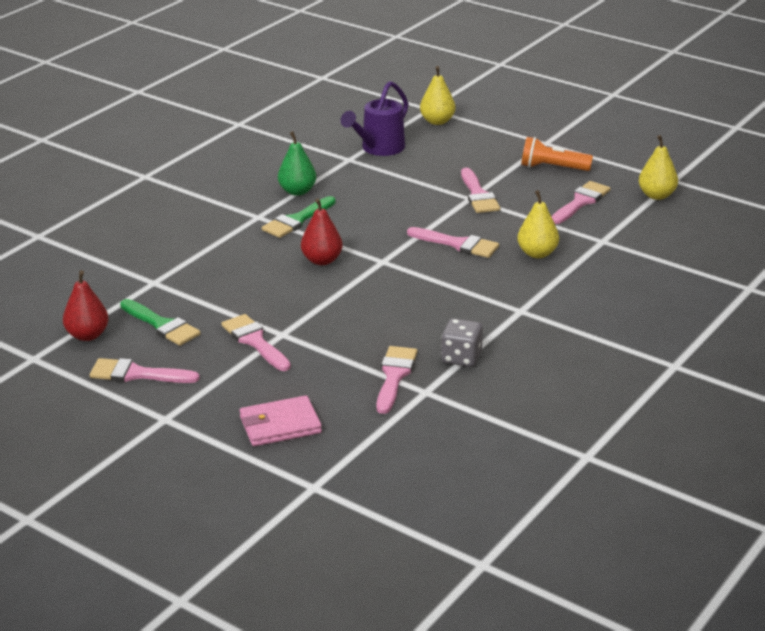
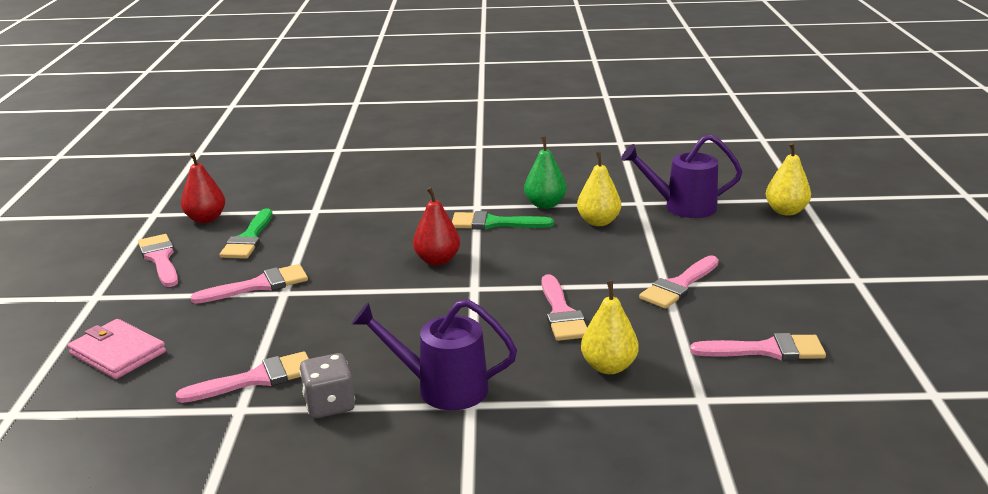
camera: 55 degrees right, 5 degrees down
(255, 341) = (259, 285): pink brush -> pink brush turned 45 degrees clockwise
(491, 314) = (441, 388): none -> purple watering can
(552, 168) = (810, 303): orange flashlight -> none
(656, 195) = (873, 396): yellow pear -> yellow pear (598, 222)

